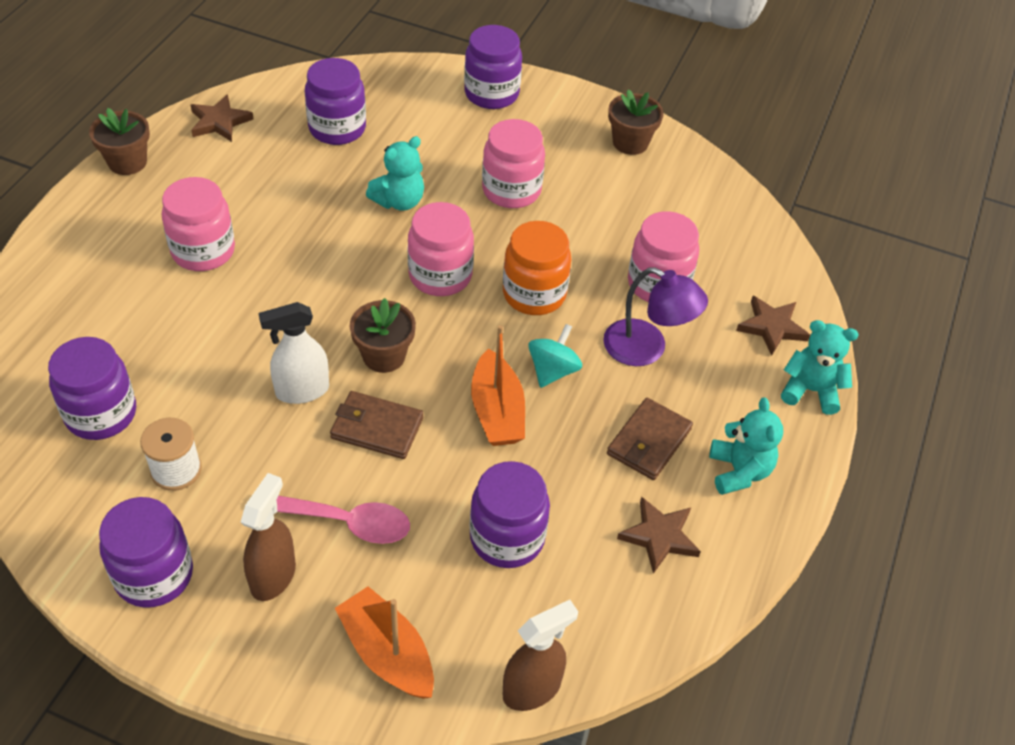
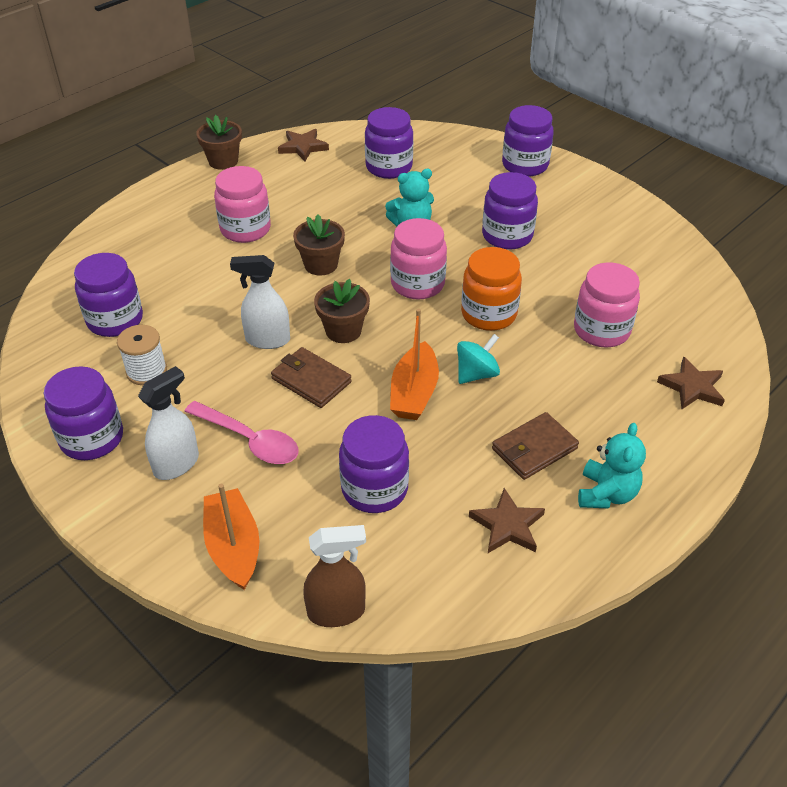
camera: 25 degrees right, 5 degrees down
(273, 576) = (177, 464): brown spray bottle -> white spray bottle
(511, 190) = (507, 236): pink jar -> purple jar
(630, 142) = (627, 221): brown flower pot -> brown flower pot (321, 265)
(646, 349) = (567, 377): purple lamp -> none
(810, 390) = (706, 446): turquoise teddy bear -> none

